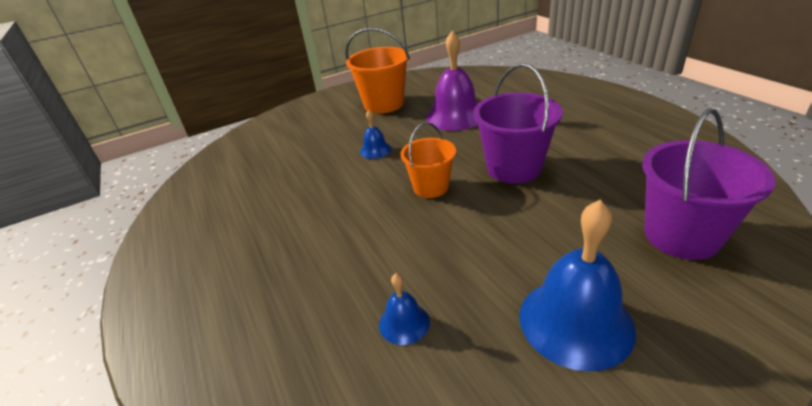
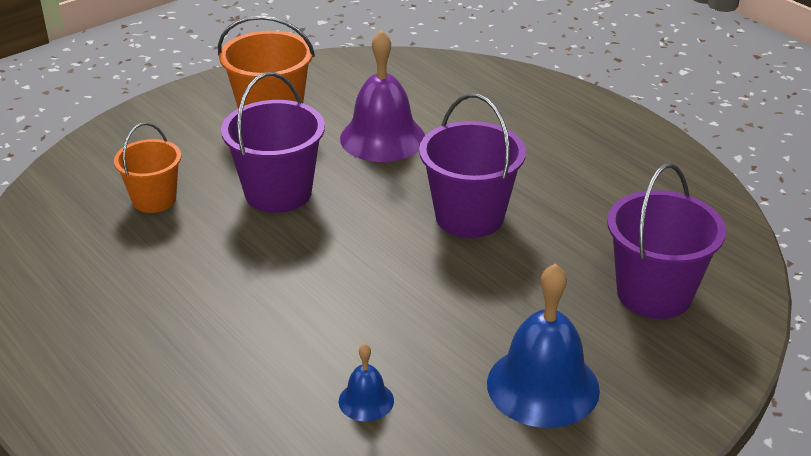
camera: 15 degrees left, 0 degrees up
(375, 150) = (278, 193): blue bell -> purple bucket
(431, 187) = (367, 245): orange bucket -> orange bucket (154, 199)

